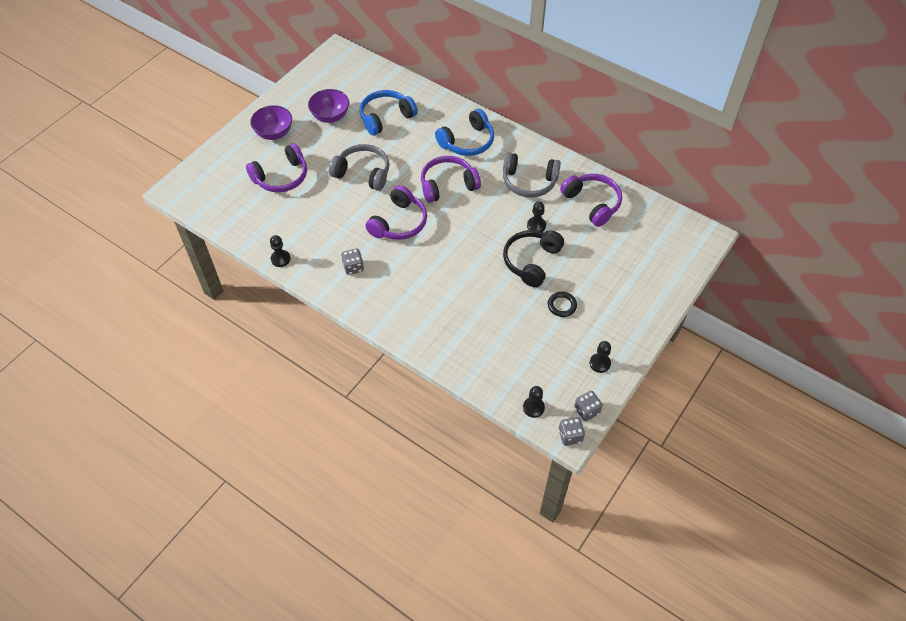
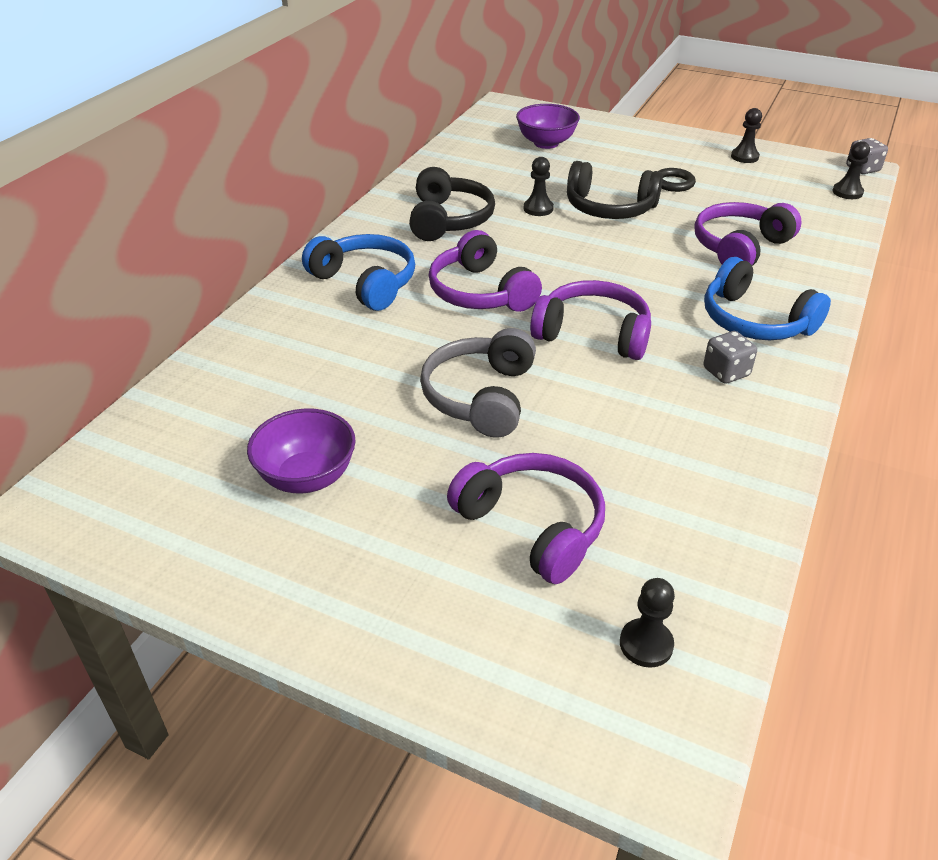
camera: 100 degrees left, 15 degrees down
(274, 133) = (380, 575): purple bowl -> purple bowl (546, 143)
(280, 259) = (768, 475): black pawn -> black pawn (646, 644)
(386, 117) = (305, 388): blue headphones -> blue headphones (754, 321)
(529, 182) = (449, 220): grey headphones -> black headphones
(586, 411) = (818, 161): grey dice -> none
(592, 203) = (476, 171): purple headphones -> purple headphones (739, 247)

